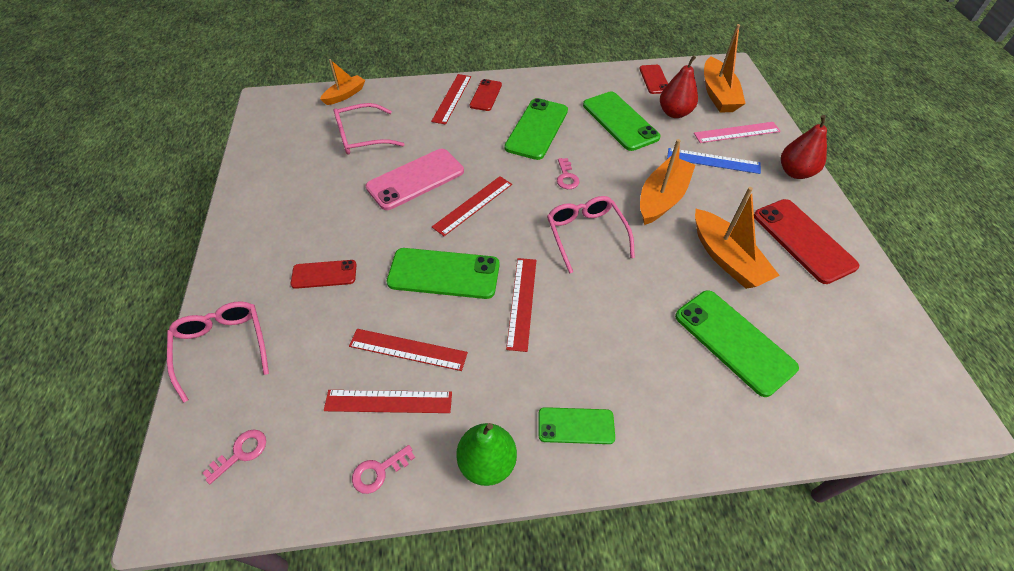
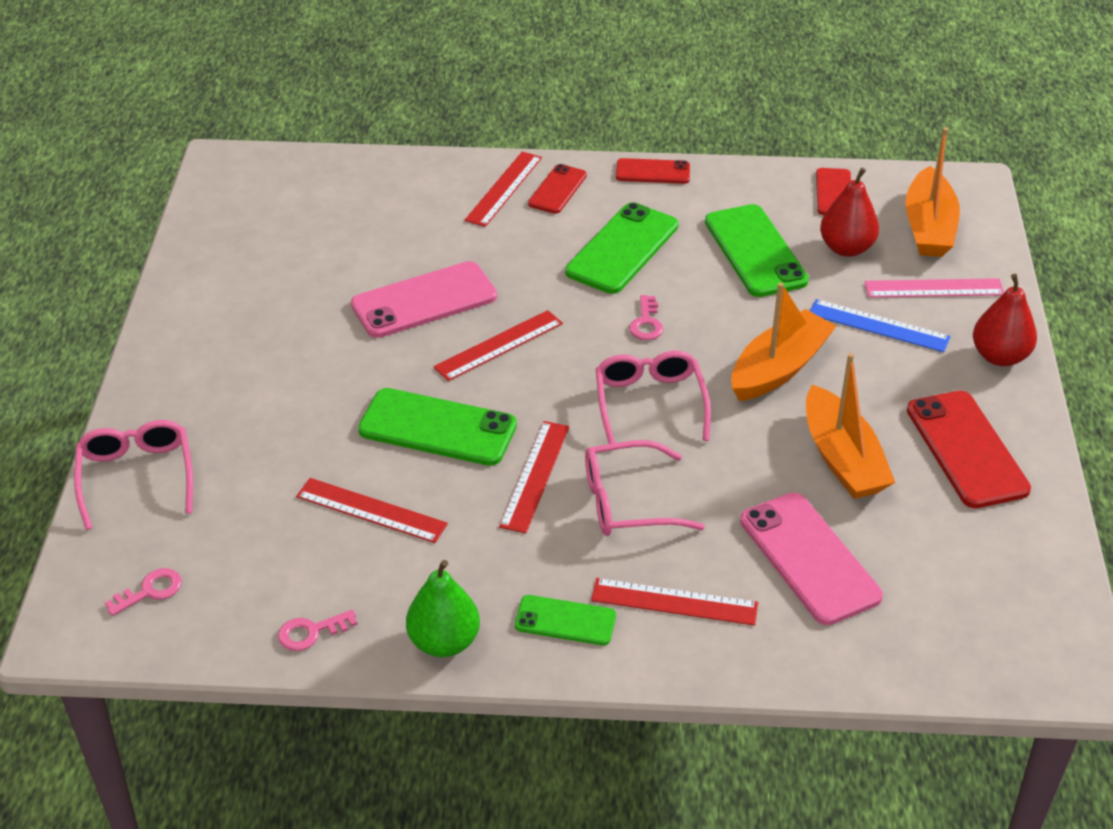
camera: 10 degrees right, 10 degrees down
(324, 274) = (276, 409): red phone -> red phone (653, 172)
(345, 95) = (342, 166): orange boat -> none
(362, 137) = (358, 232): pink glasses -> pink glasses (629, 502)
(388, 401) = (335, 563): red ruler -> red ruler (674, 602)
(733, 341) = (809, 558): green phone -> pink phone

